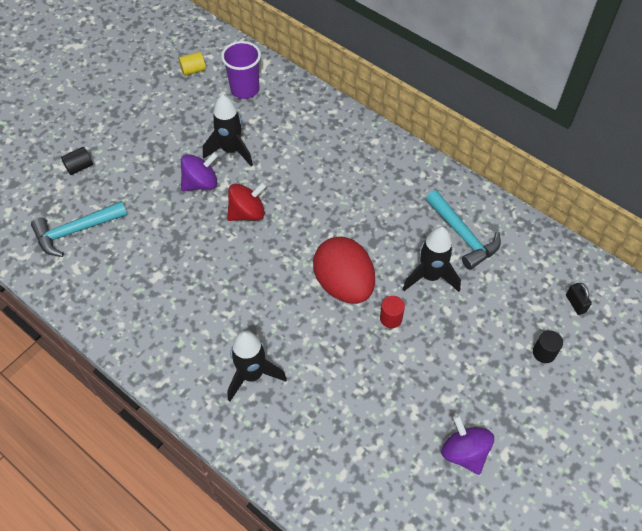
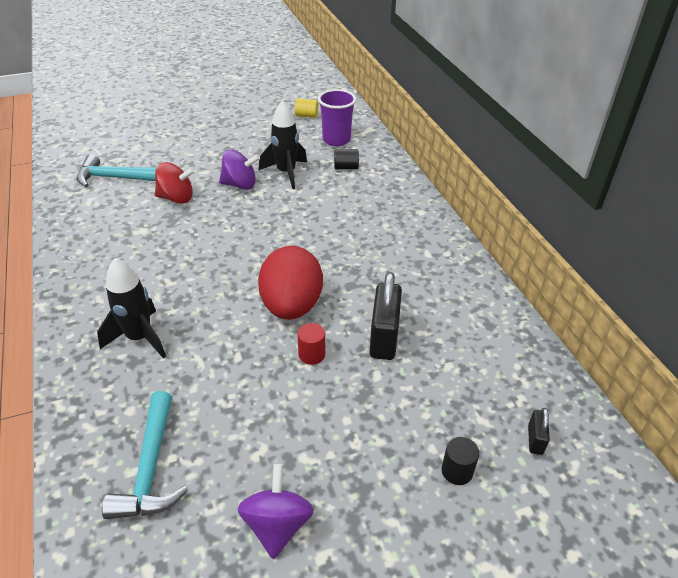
camera: 30 degrees right, 15 degrees down
(79, 167) = (161, 142): black cylinder -> black cylinder (346, 167)
(247, 213) = (257, 218): red spinning top -> red spinning top (176, 198)
(430, 276) = (384, 337): black rocket -> black padlock
(463, 236) = (448, 318): turquoise hammer -> turquoise hammer (151, 468)

